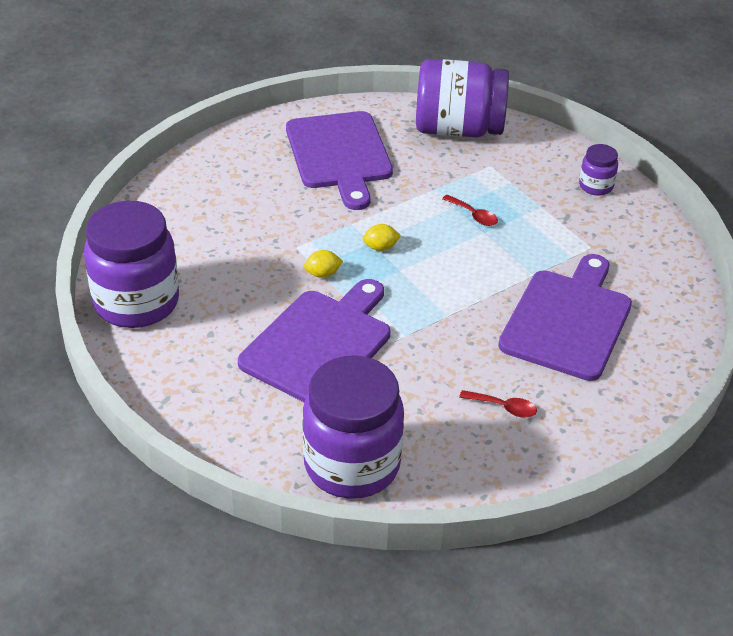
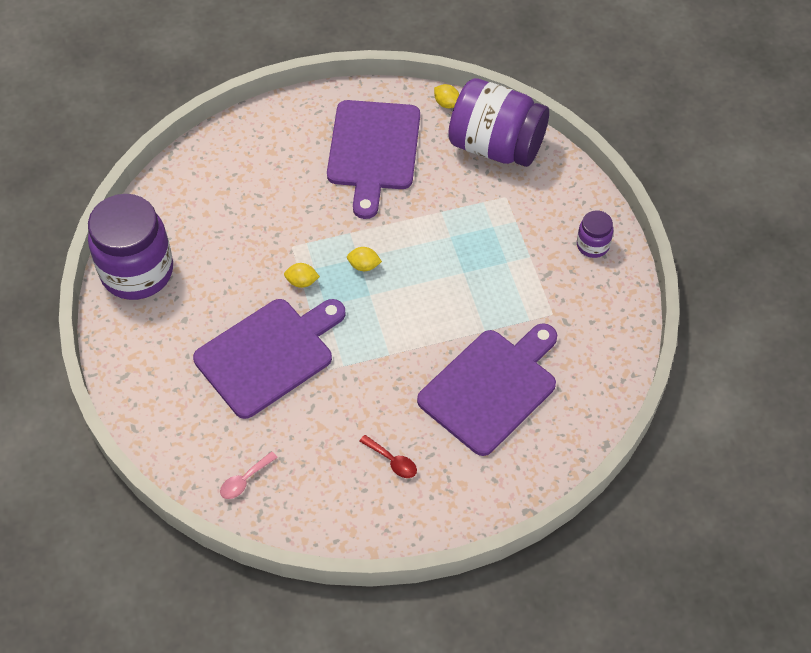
camera: 20 degrees right, 15 degrees up
(352, 465) = (244, 480): purple jar -> pink spoon
(392, 106) = (446, 103): none -> yellow lemon
(473, 215) = (463, 251): red spoon -> none

